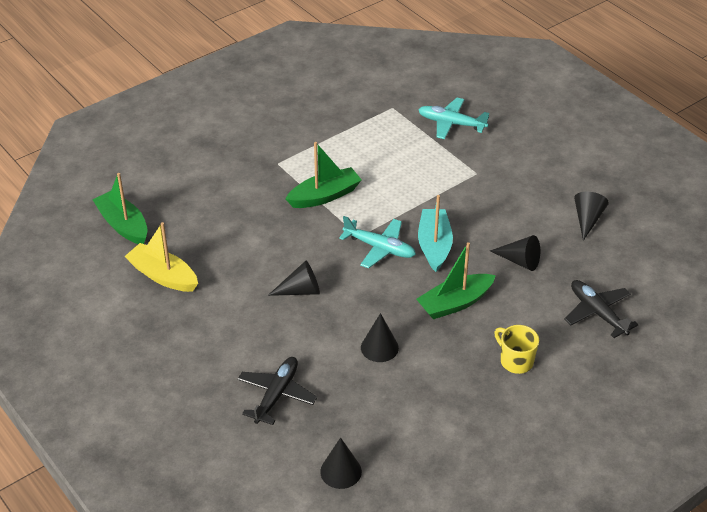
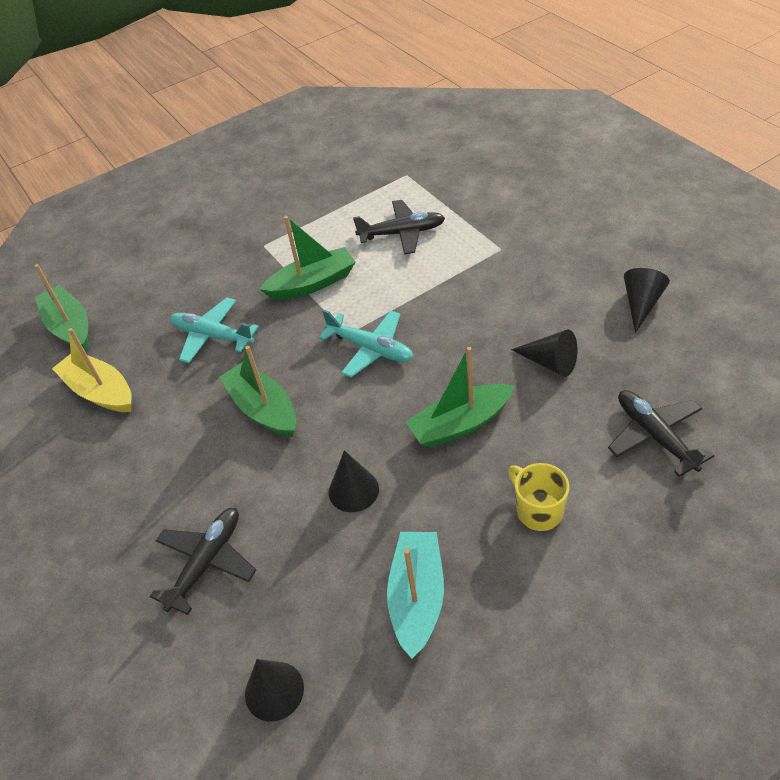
camera: 10 degrees right, 5 degrees up
(300, 291) = (263, 409): black cone -> green boat
(394, 157) = (402, 233): none -> black plane
(434, 246) = (440, 344): turquoise boat -> turquoise boat (417, 598)
(451, 123) = (474, 190): turquoise plane -> turquoise plane (212, 336)

